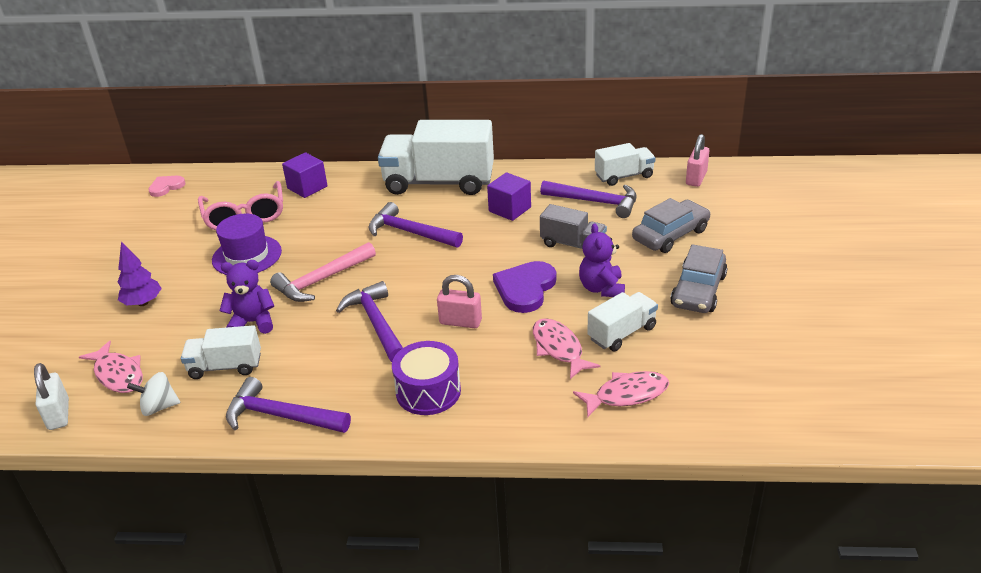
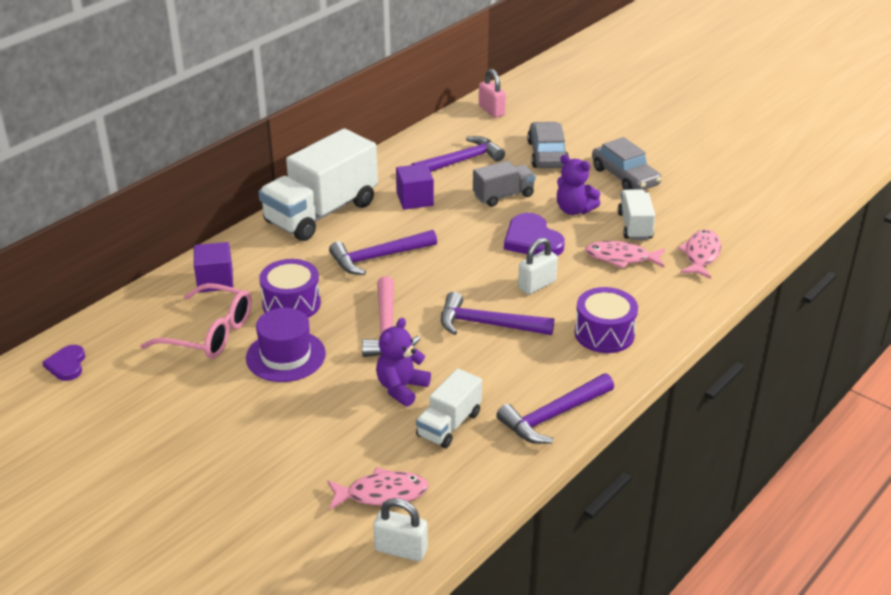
camera: 55 degrees left, 0 degrees up
(143, 303) = (279, 445): purple tree -> none
(159, 407) = (463, 481): white spinning top -> none
(166, 187) = (67, 365): pink heart -> purple heart
(311, 227) = (291, 304): none -> purple drum
(460, 322) = (537, 285): pink padlock -> white padlock
(624, 176) = (444, 134): white truck -> none

